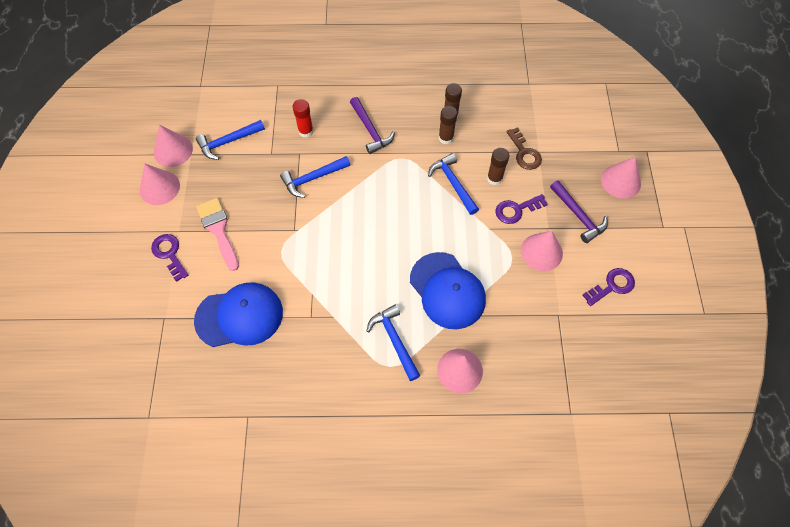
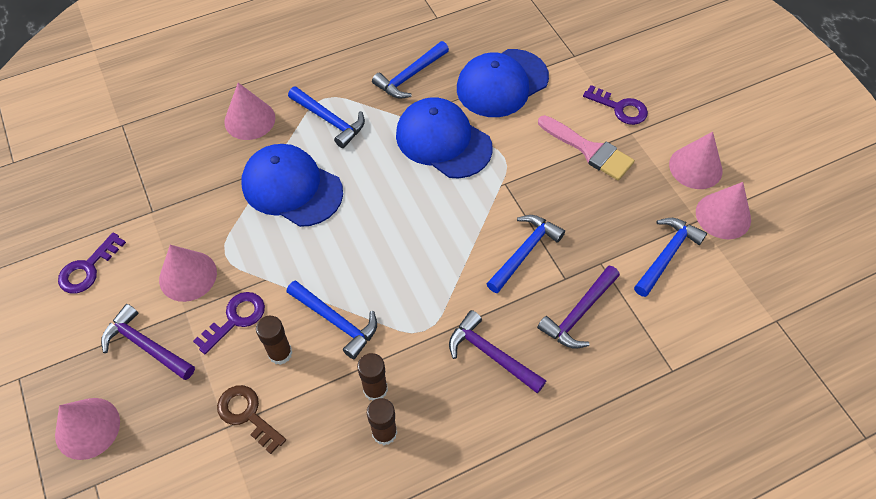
camera: 155 degrees right, 5 degrees down
(306, 131) = (579, 313): red glue stick -> purple hammer
(308, 357) = (410, 76): none -> blue hammer
(317, 283) = (443, 141): none -> blue cap

